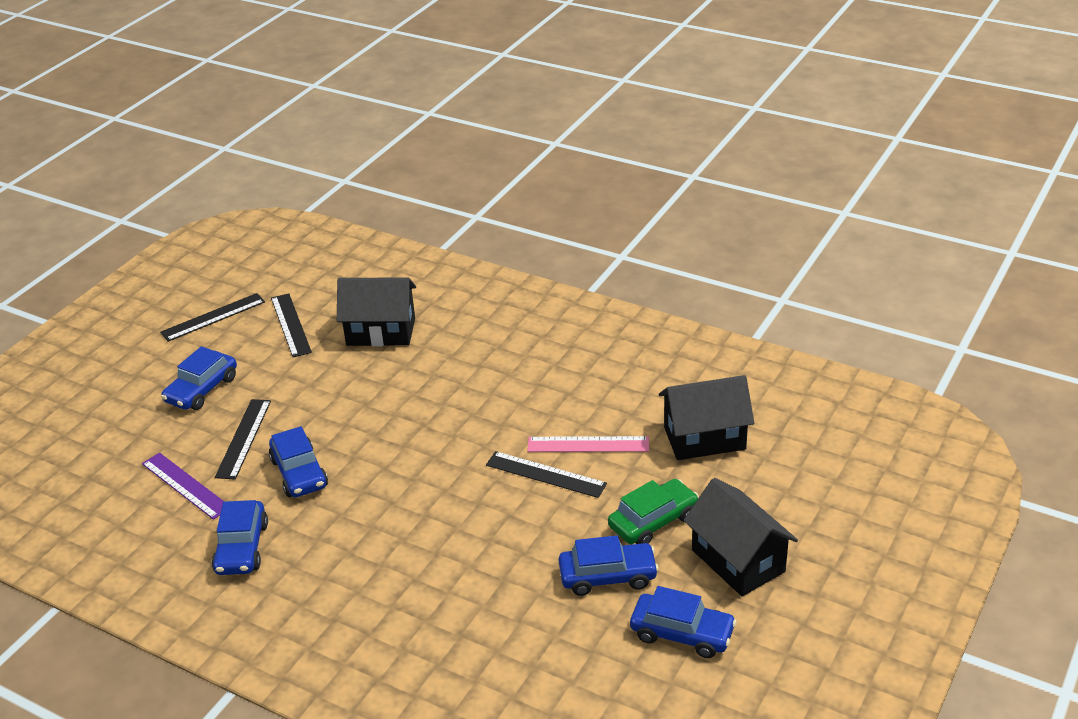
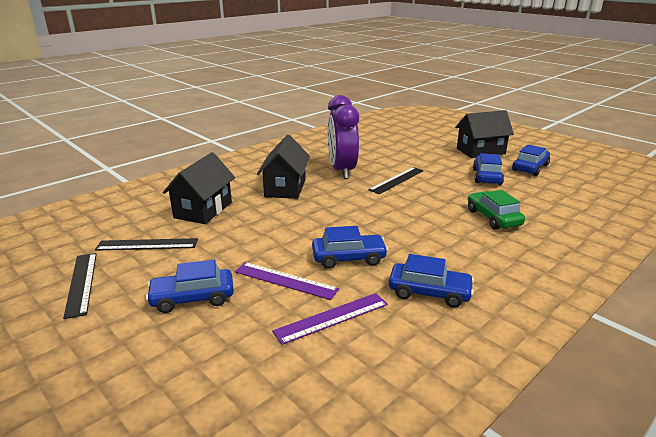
camera: 75 degrees left, 10 degrees down
(202, 389) = (192, 298): blue car -> blue car turned 120 degrees clockwise
(243, 438) = (285, 280): black ruler -> purple ruler
(556, 412) = (342, 171): none -> purple clock
(588, 444) = (377, 167): pink ruler -> none
(653, 521) = (447, 162): green car -> green car (493, 218)
(704, 438) = (388, 144): black house -> black house (285, 188)

